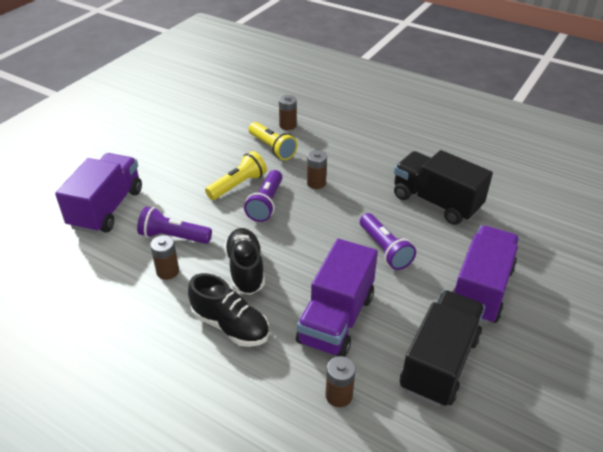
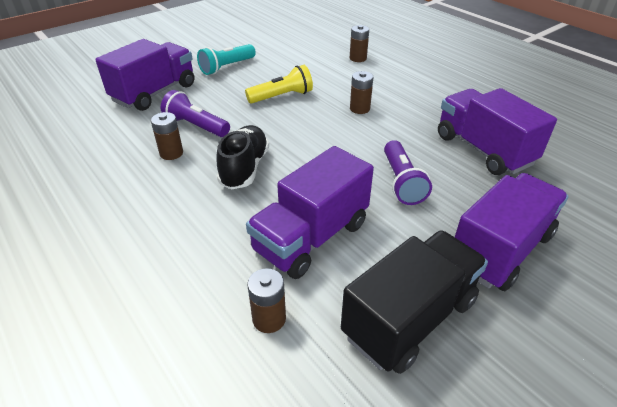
camera: 20 degrees right, 0 degrees up
(163, 162) = (227, 67): none -> turquoise flashlight
(230, 326) = (198, 215): black shoe -> none
(266, 204) = (299, 116): purple flashlight -> none
(272, 148) = (332, 73): yellow flashlight -> none
(436, 202) = (483, 150): black truck -> purple truck

